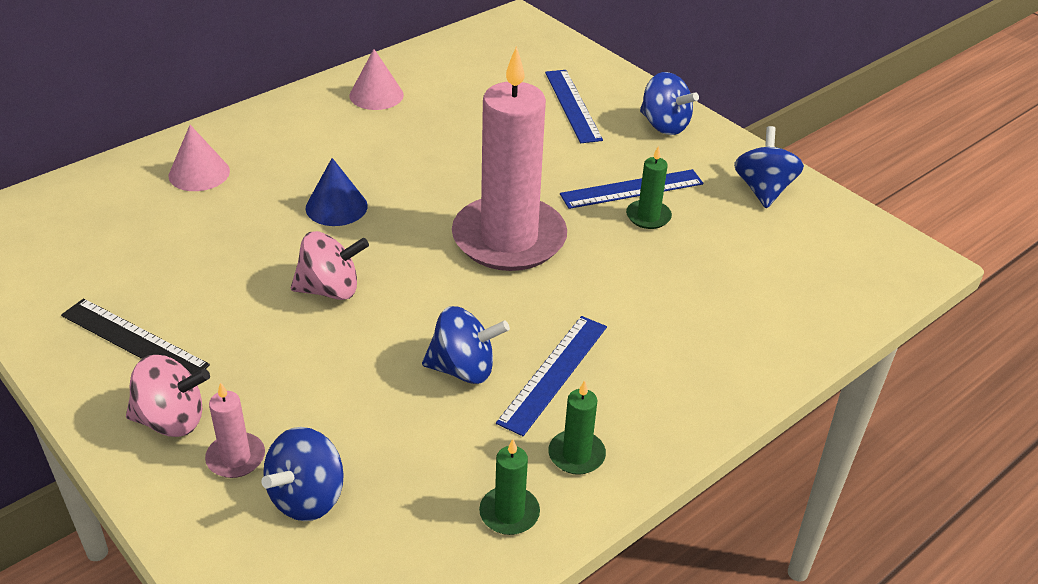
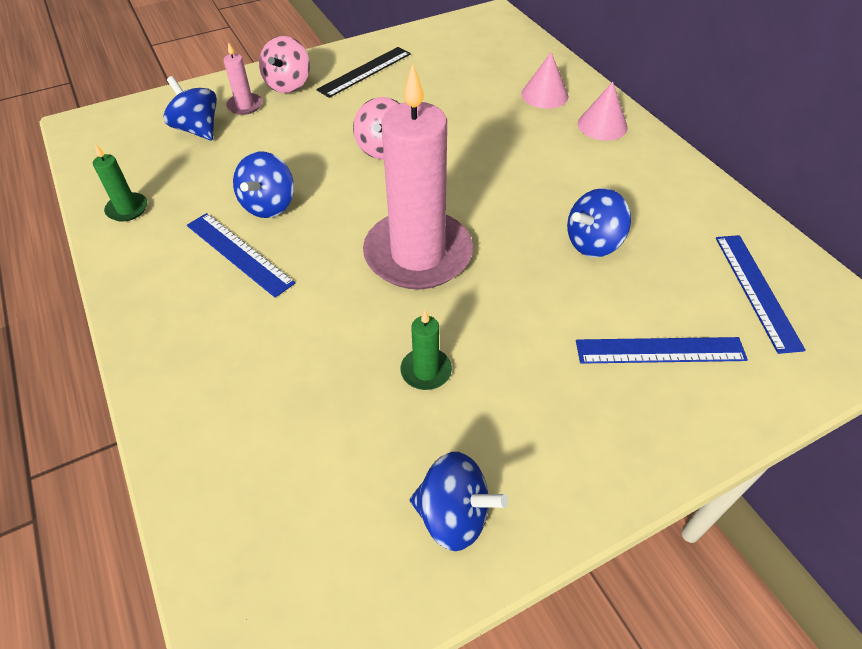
camera: 105 degrees right, 10 degrees up
(336, 207) = (488, 158): blue cone -> none
(376, 95) = (670, 194): pink cone -> pink cone (602, 125)
(576, 455) = (152, 251): green candle -> none
(632, 189) = (479, 368): blue ruler -> blue ruler (757, 290)
(664, 125) = (614, 439): blue spinning top -> blue spinning top (593, 243)

